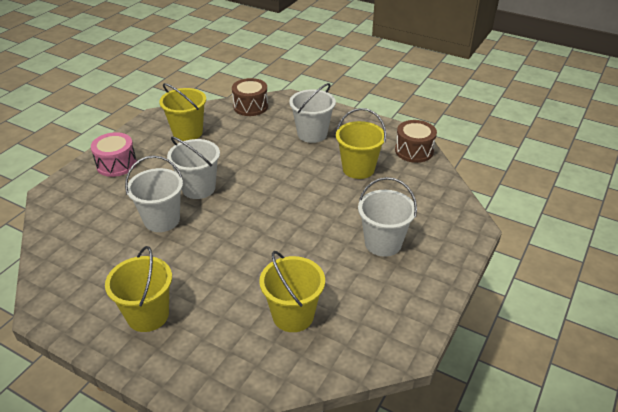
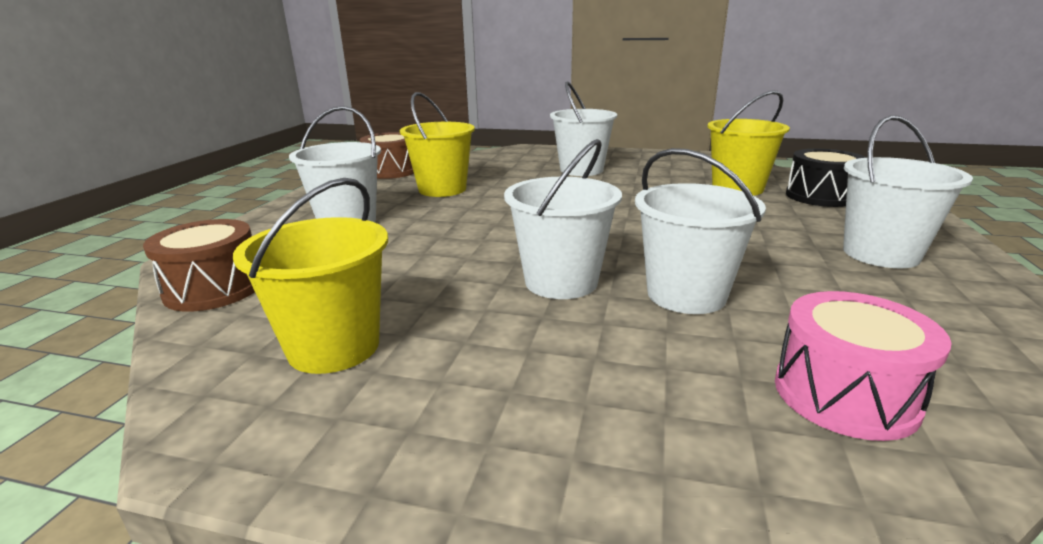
camera: 105 degrees left, 15 degrees down
(116, 164) = (536, 433): pink drum -> pink drum (844, 394)
(148, 315) = (880, 254): yellow bucket -> white bucket
(250, 356) = (820, 196): none -> black drum

